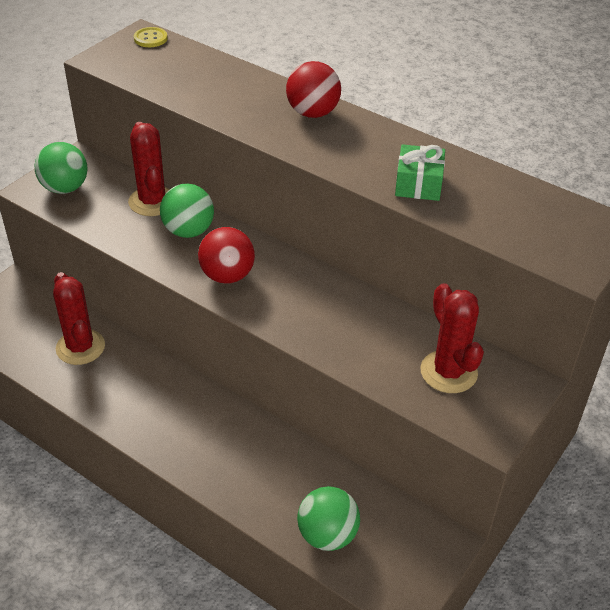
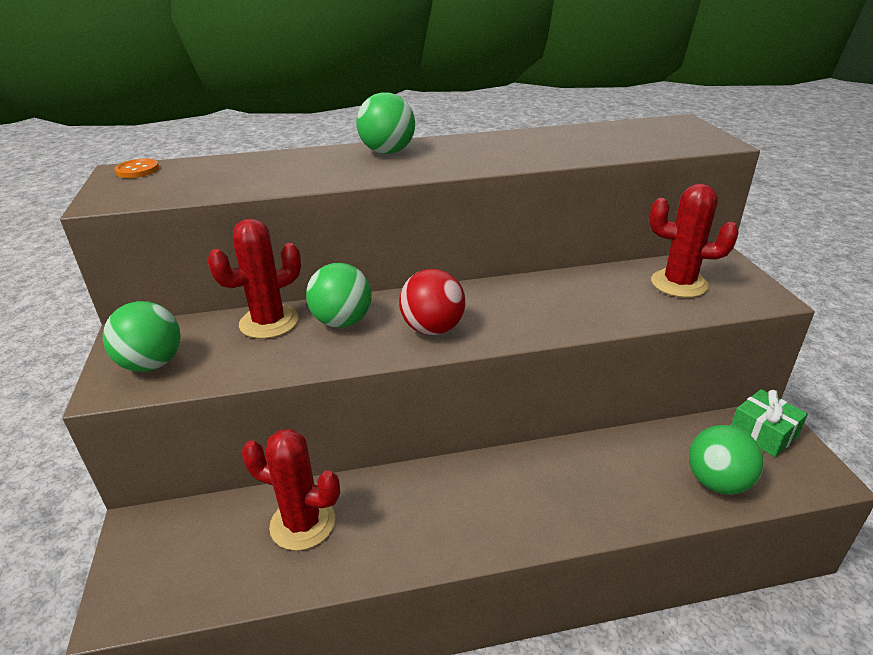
camera: 45 degrees left, 10 degrees down
(150, 38) = (137, 170): yellow button -> orange button
(152, 201) = (269, 322): red cactus -> red cactus turned 60 degrees counterclockwise
(313, 113) = (387, 152): red ball -> green ball
(418, 184) = (546, 151): green gift -> green gift (763, 433)

